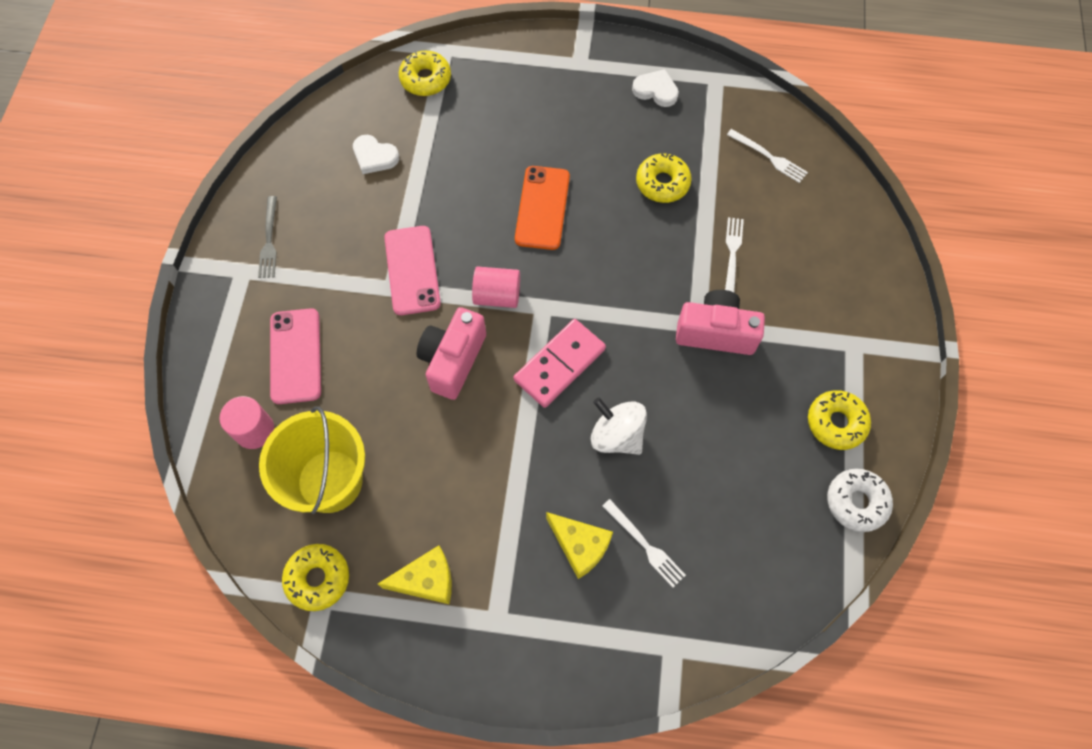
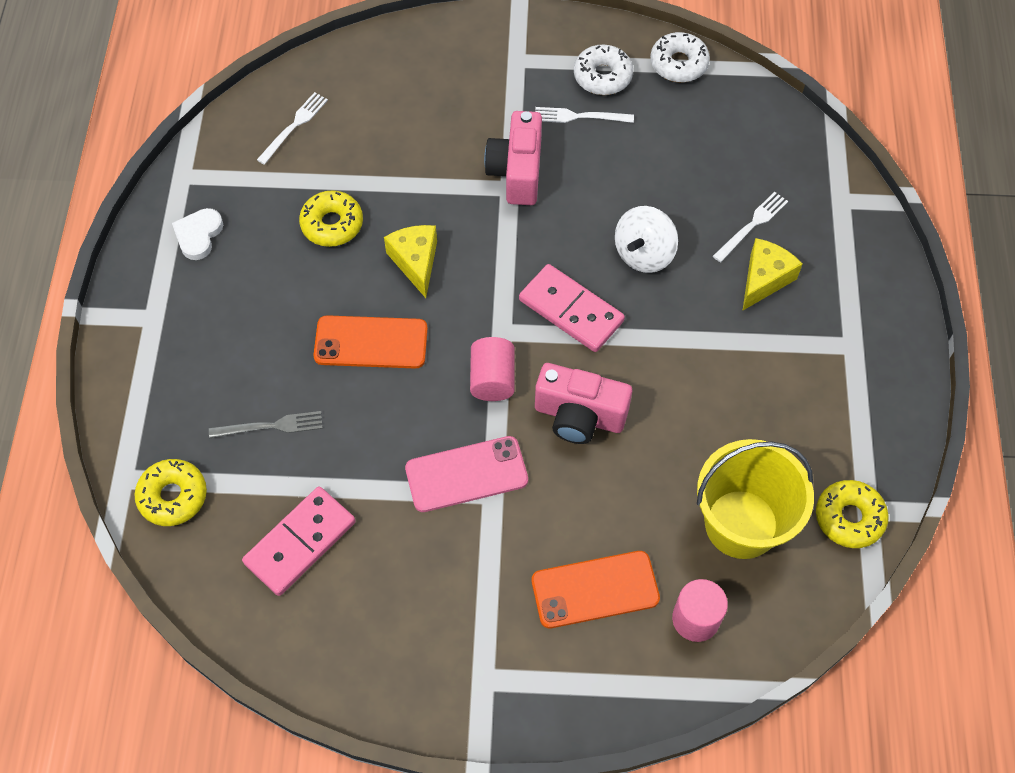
camera: 95 degrees left, 5 degrees down
(269, 240) = (435, 654): grey fork -> grey fork (270, 426)
(295, 356) = (595, 590): pink phone -> orange phone
(374, 156) = (300, 543): white heart -> pink domino
(427, 580) = (827, 412): yellow cheese -> yellow cheese (416, 262)
(732, 255) = (422, 158): white fork -> white fork (580, 116)
(836, 423) = (602, 76): yellow donut -> white donut

